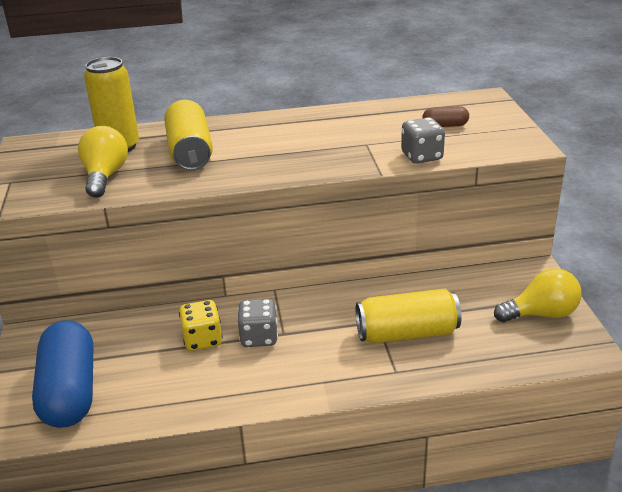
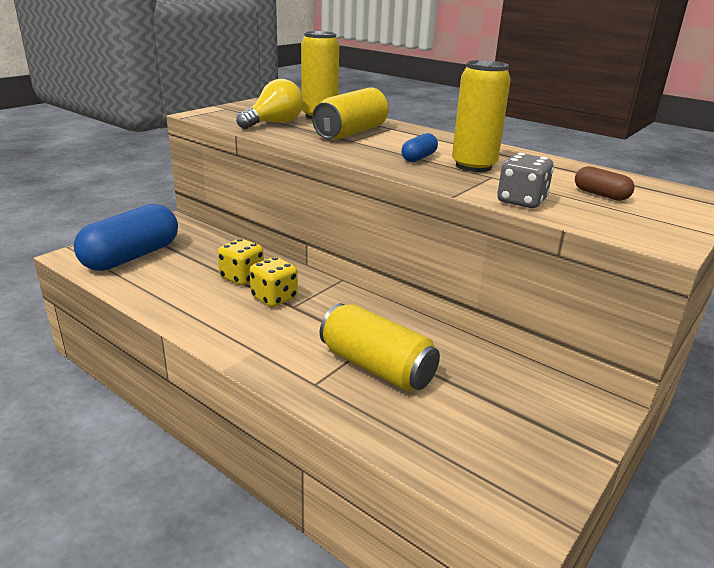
camera: 45 degrees right, 5 degrees down
(259, 337) = (274, 298): grey dice -> yellow dice
(292, 152) = (418, 158): none -> blue capsule
(339, 140) = (473, 166): none -> yellow can
(541, 314) = (534, 443): yellow light bulb -> none

